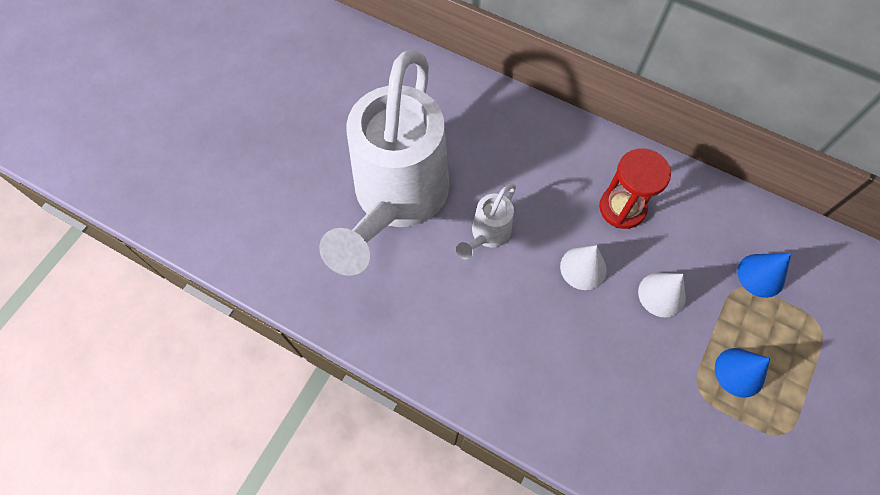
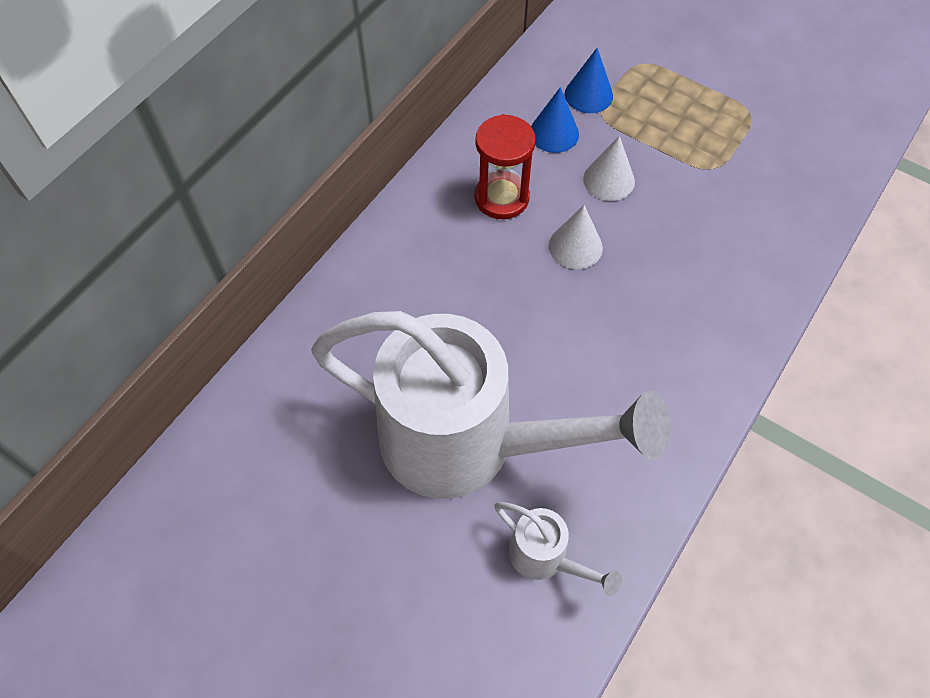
camera: 85 degrees left, 5 degrees down
(487, 234) = (527, 339): white watering can -> white watering can (545, 558)
(739, 372) = (692, 133): blue cone -> blue cone (554, 133)

